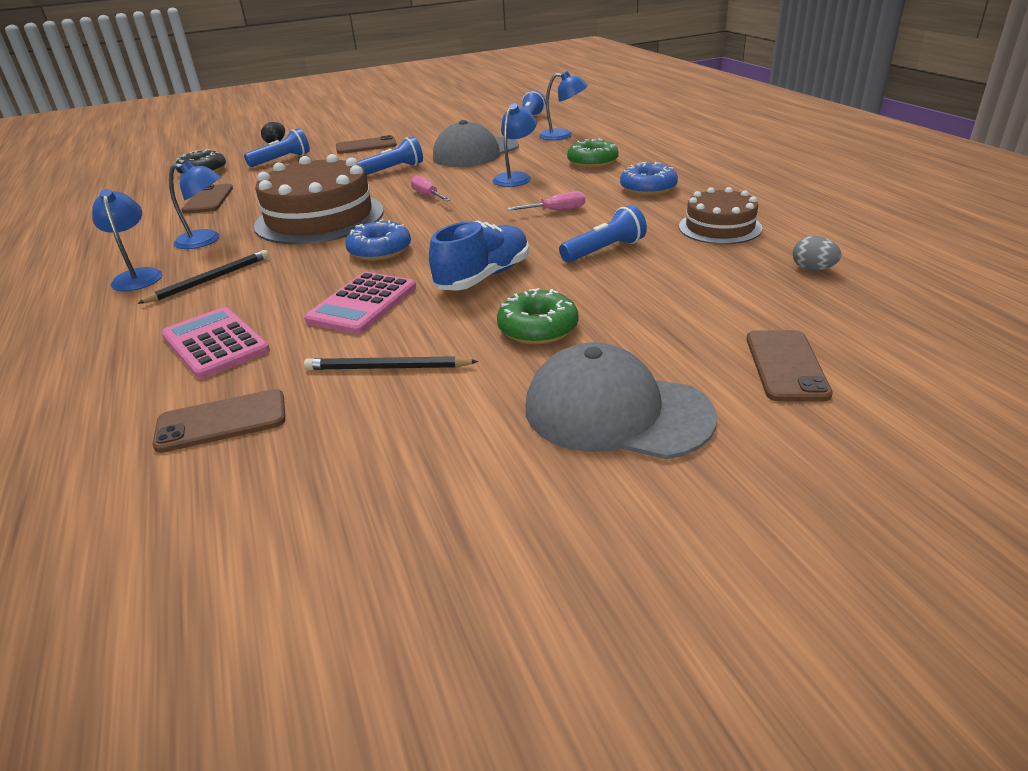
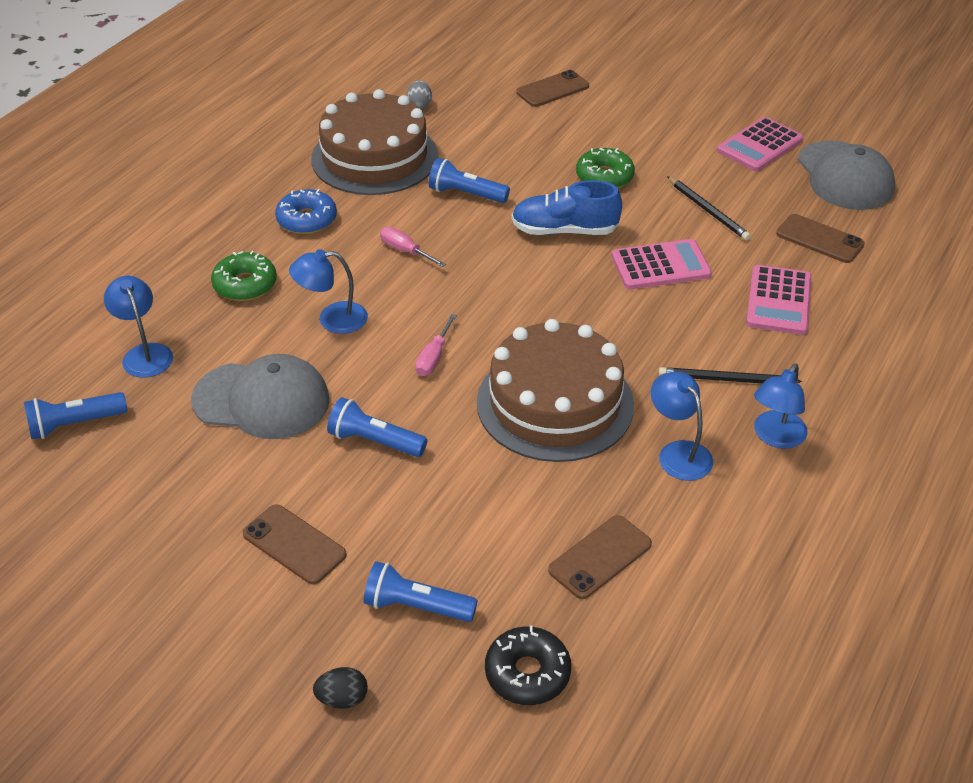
camera: 130 degrees left, 10 degrees up
(380, 250) = (578, 311): blue donut -> none
(441, 488) = (760, 145): none -> pink calculator
(616, 412) = (650, 122): grey cap -> grey cap (844, 176)
(719, 227) = (374, 157): brown cake -> brown cake, size x1.77

